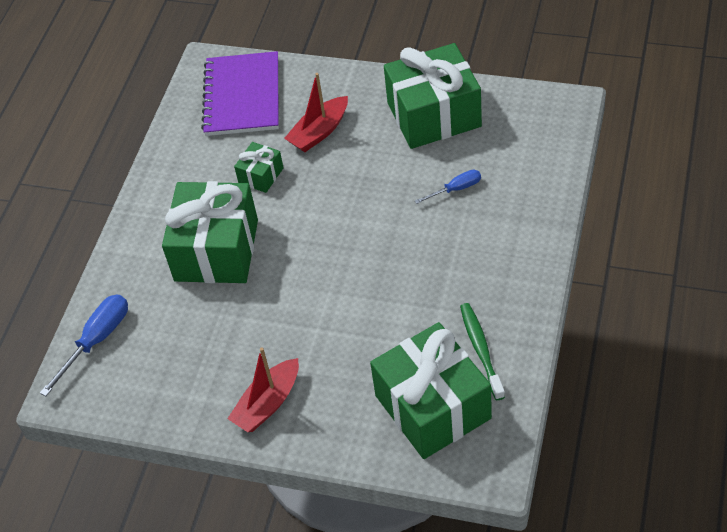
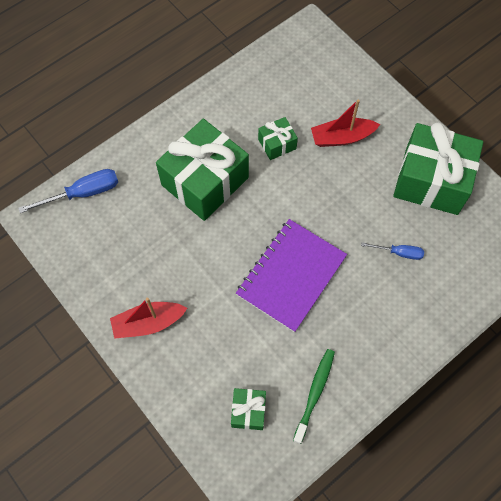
camera: 30 degrees right, 15 degrees up
(242, 96) = (313, 72): purple notebook -> purple notebook (291, 276)
(432, 407) = (248, 411): green gift -> green gift, size x0.46

